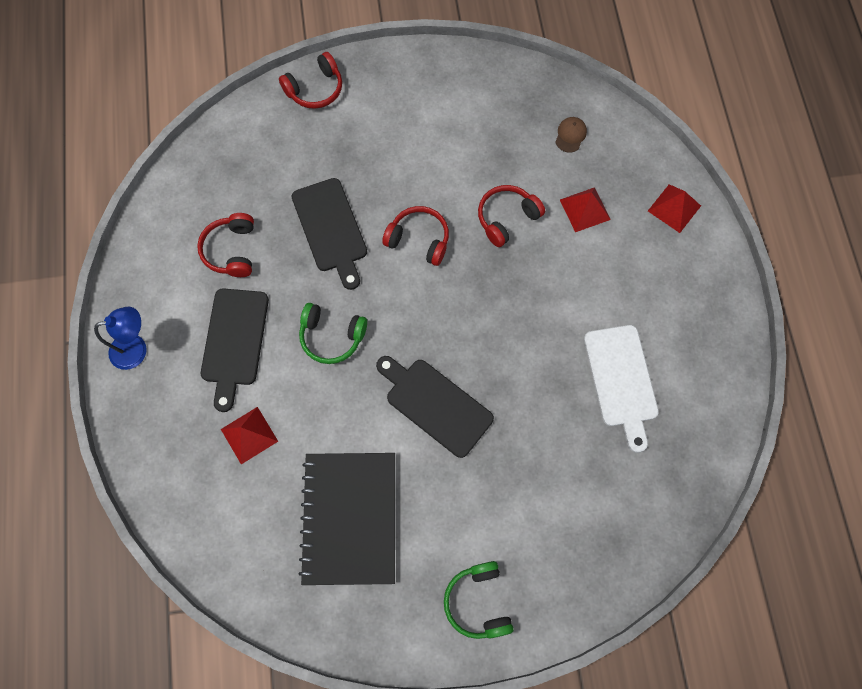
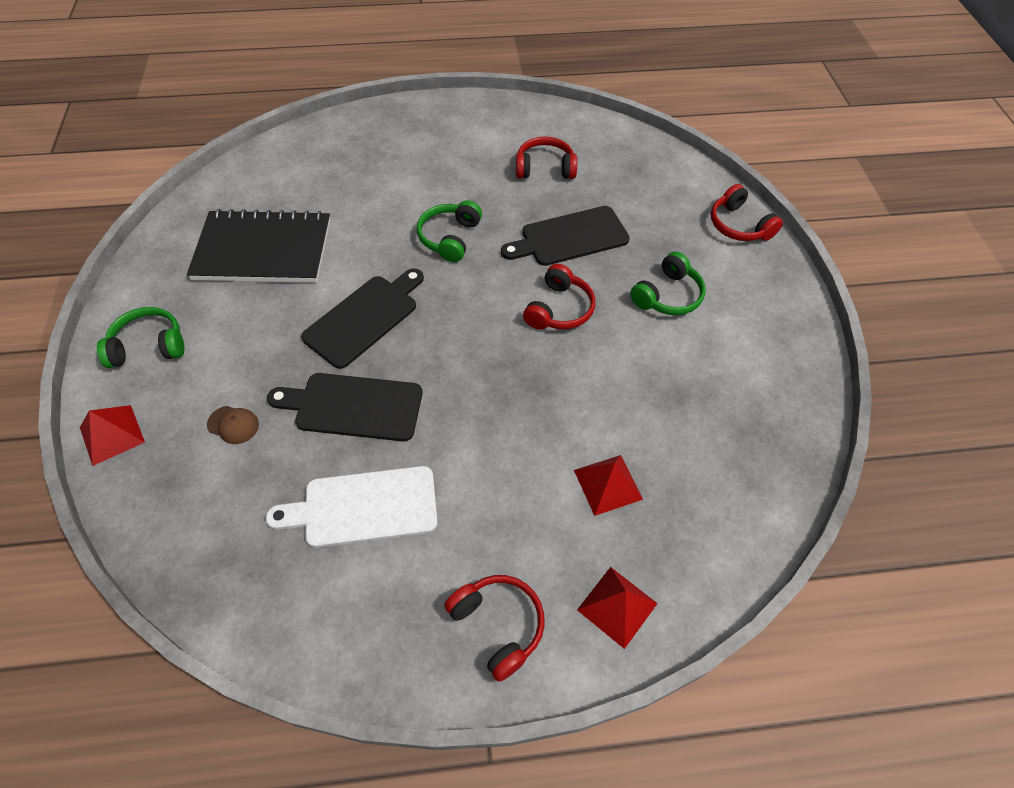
camera: 90 degrees right, 15 degrees down
(136, 349) = (450, 115): blue lamp -> none
(234, 341) = (451, 172): black cutting board -> black cutting board (353, 406)
(249, 435) = (359, 183): red pyramid -> red pyramid (112, 434)
(400, 154) = (667, 295): none -> green headphones
(507, 218) = (590, 395): red headphones -> red headphones (498, 625)
(570, 135) = (720, 475): brown cap -> brown cap (233, 425)

